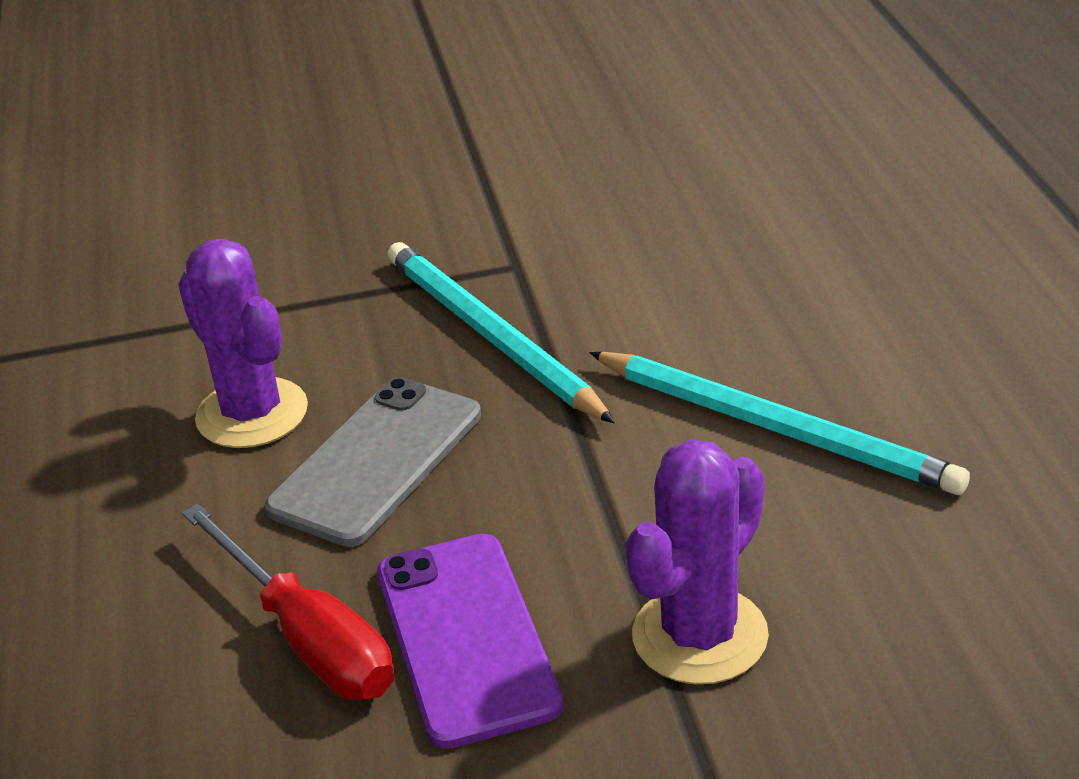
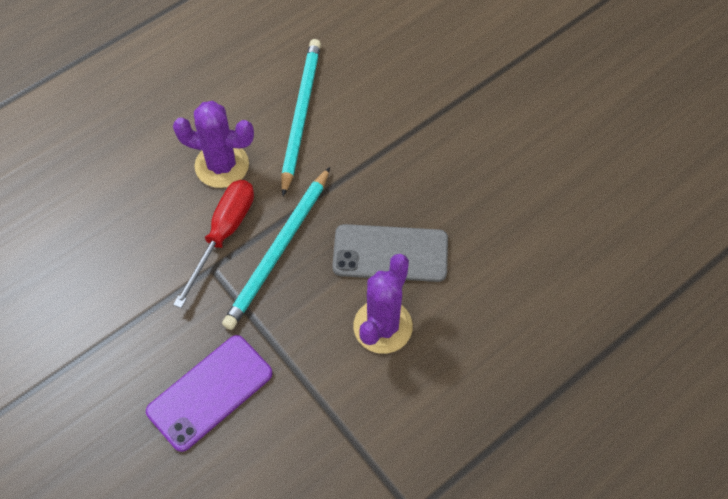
camera: 120 degrees left, 25 degrees up
(307, 638) = (501, 224): red screwdriver -> red screwdriver (223, 234)
(466, 638) = (472, 171): purple phone -> purple phone (210, 392)
(700, 636) = (431, 100): purple cactus -> purple cactus (222, 165)

